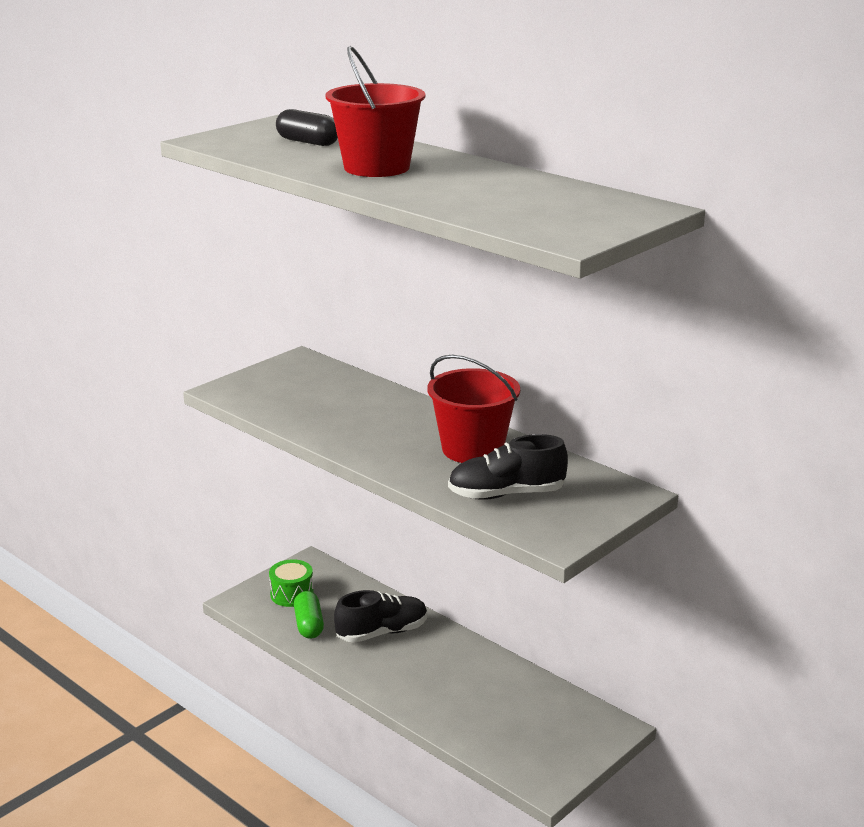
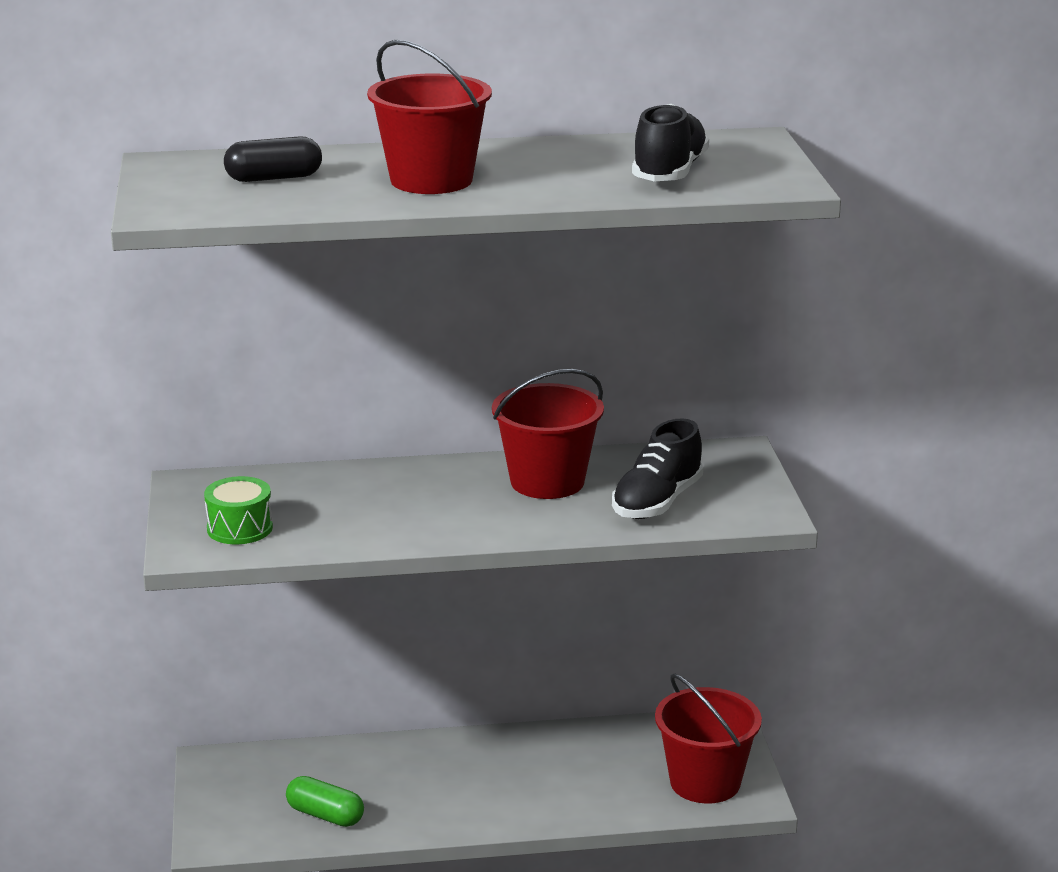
camera: 50 degrees left, 0 degrees up
(292, 594) = (252, 801): green drum -> green drum (239, 528)
(382, 632) = (407, 777): black shoe -> black shoe (669, 173)
(535, 752) = (705, 782): none -> red bucket

